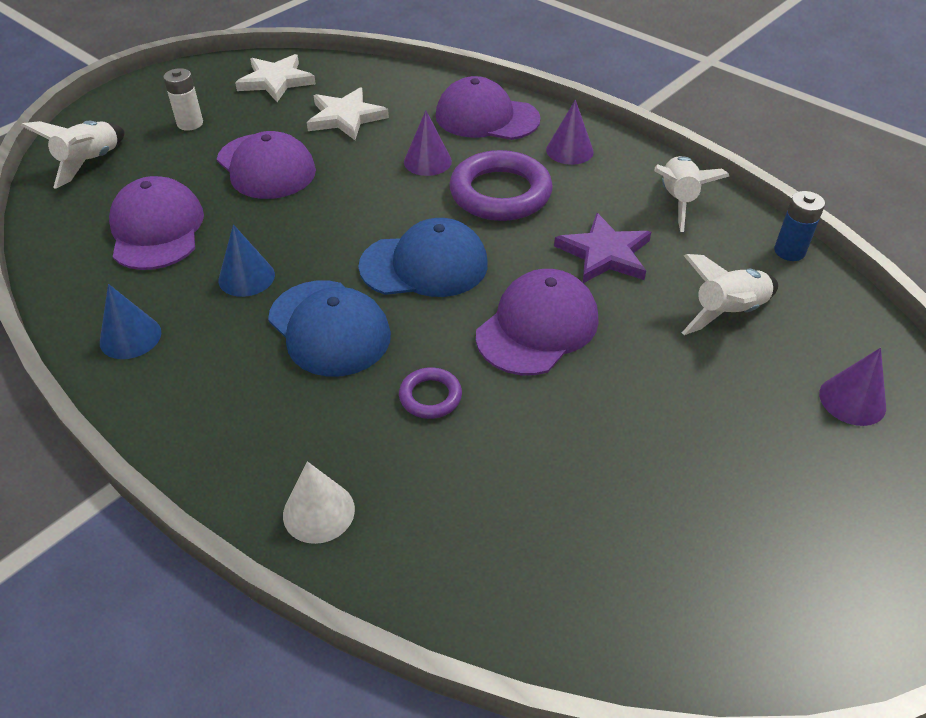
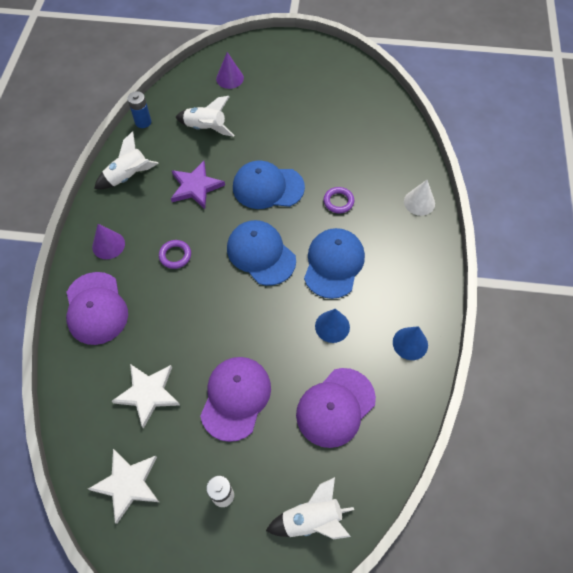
camera: 125 degrees left, 15 degrees up
(427, 161) = (168, 310): purple cone -> none
(500, 193) = (175, 255): purple ring -> purple ring, size x0.48
(537, 327) = (268, 187): purple cap -> blue cap

